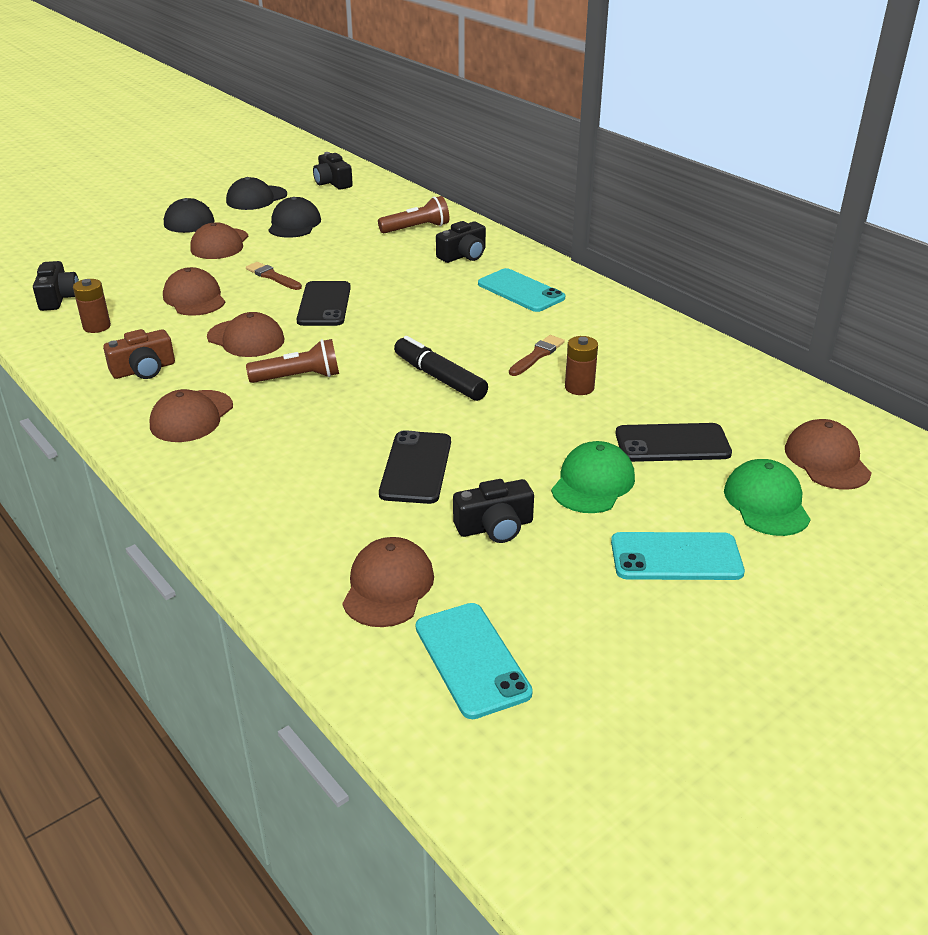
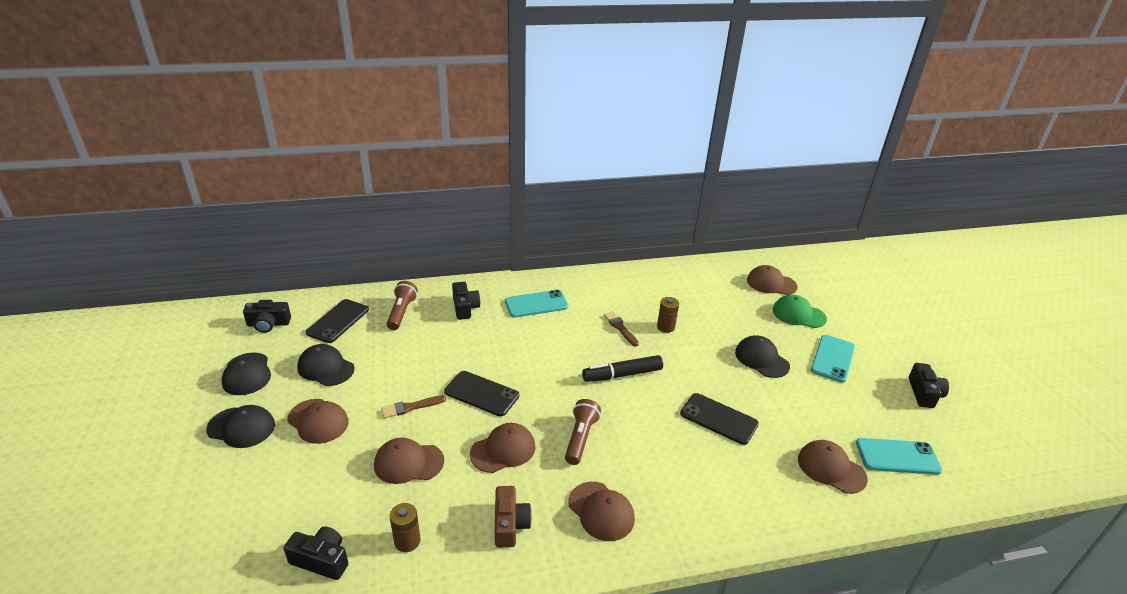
camera: 65 degrees left, 0 degrees up
(495, 527) = (789, 408): black camera -> black camera (924, 393)
(593, 483) = (761, 359): green cap -> black cap
(672, 443) = (737, 320): black phone -> black phone (338, 321)

